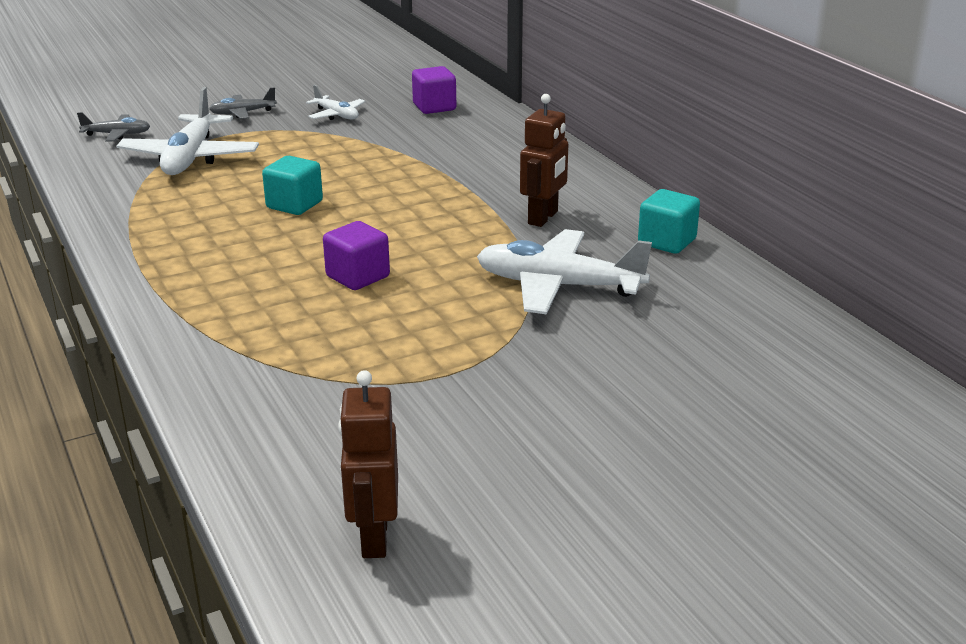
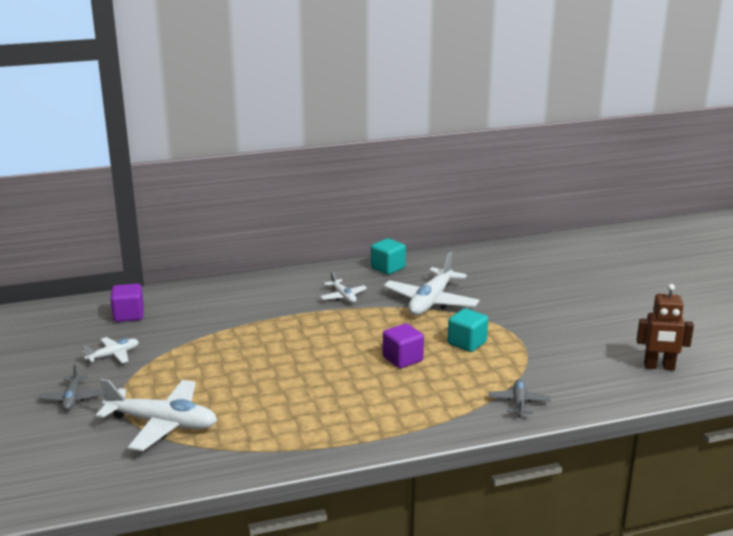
camera: 80 degrees left, 5 degrees down
(117, 134) = (75, 466): grey plane -> grey plane (519, 402)
(294, 205) = (283, 378): turquoise cube -> turquoise cube (467, 343)
(543, 218) = (343, 296): brown robot -> white plane

